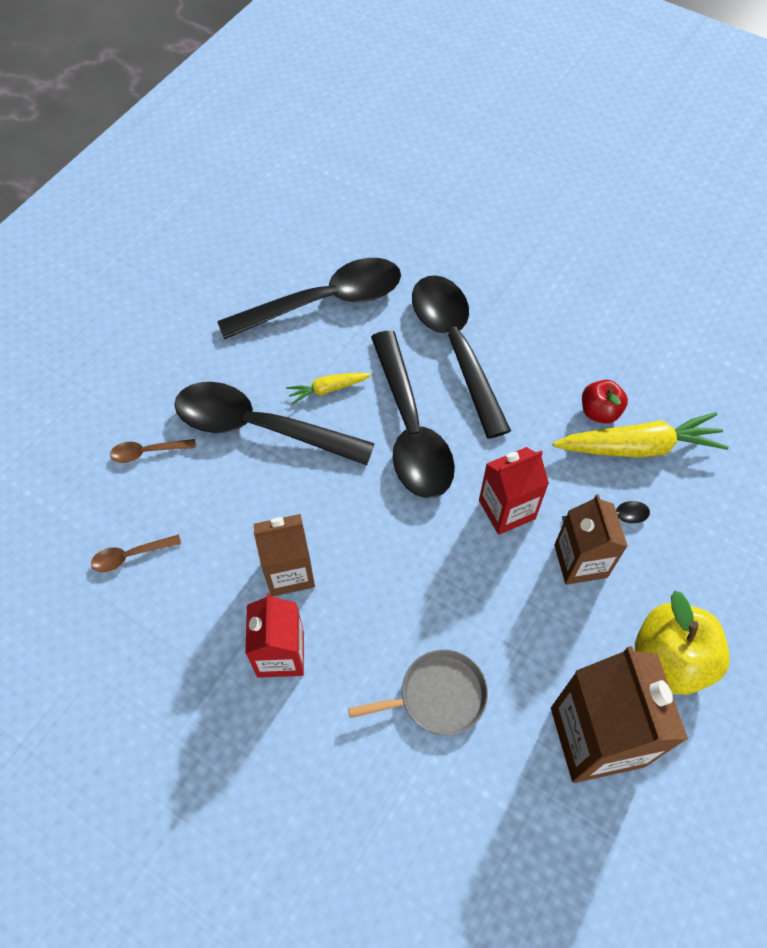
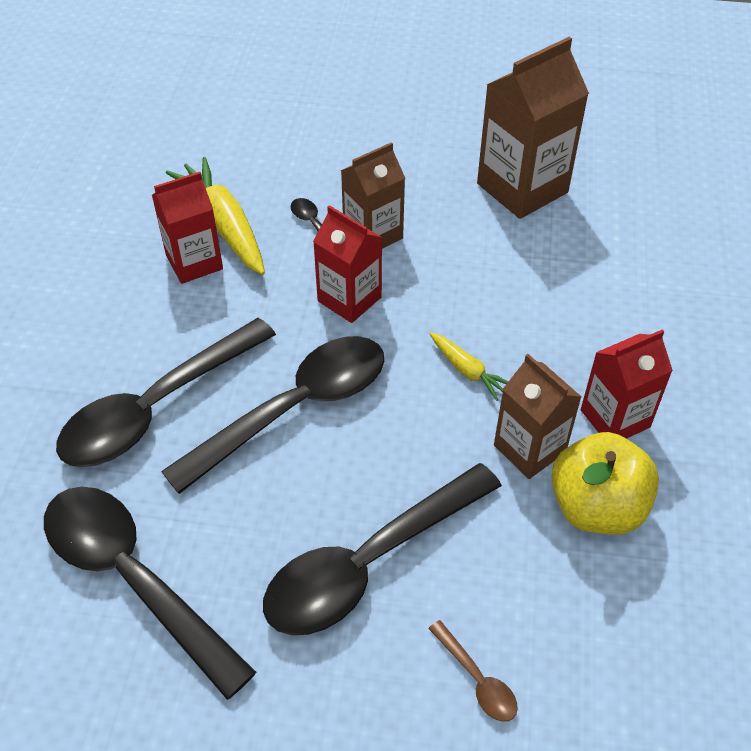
camera: 115 degrees left, 10 degrees down
(131, 555) = (617, 616): brown spoon -> none
(260, 427) = (370, 562): black spoon -> black spoon turned 60 degrees clockwise
(328, 389) = (278, 513): yellow carrot -> yellow carrot (467, 370)
(438, 696) = (564, 290): grey pan -> none
(599, 412) = (194, 262): red apple -> red carton
(670, 659) = (428, 163): yellow apple -> yellow apple (596, 507)

